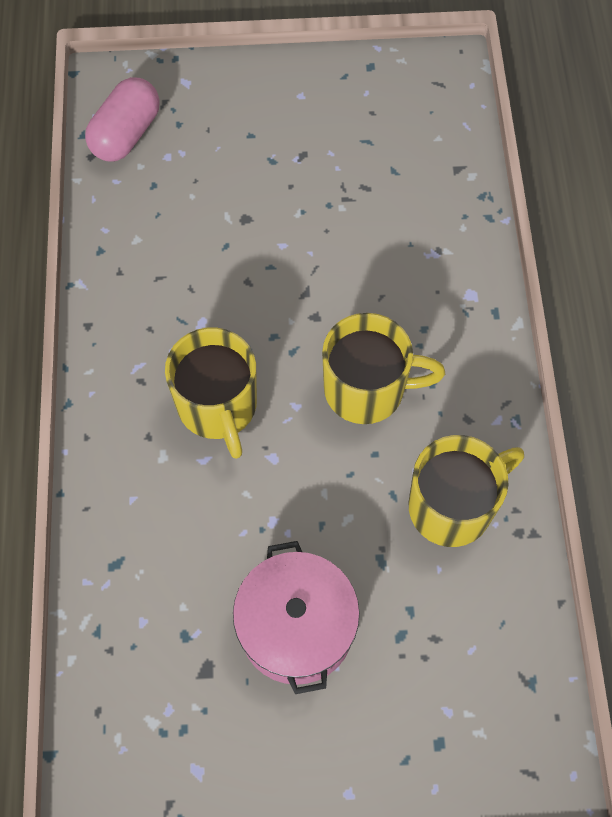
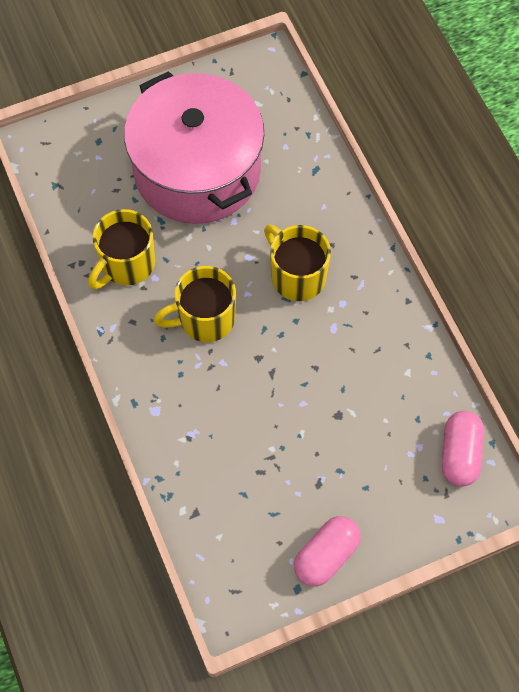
camera: 160 degrees right, 0 degrees up
(296, 627) = (197, 170): pink pot -> pink pot, size x1.84
(326, 85) = (326, 556): none -> pink capsule

